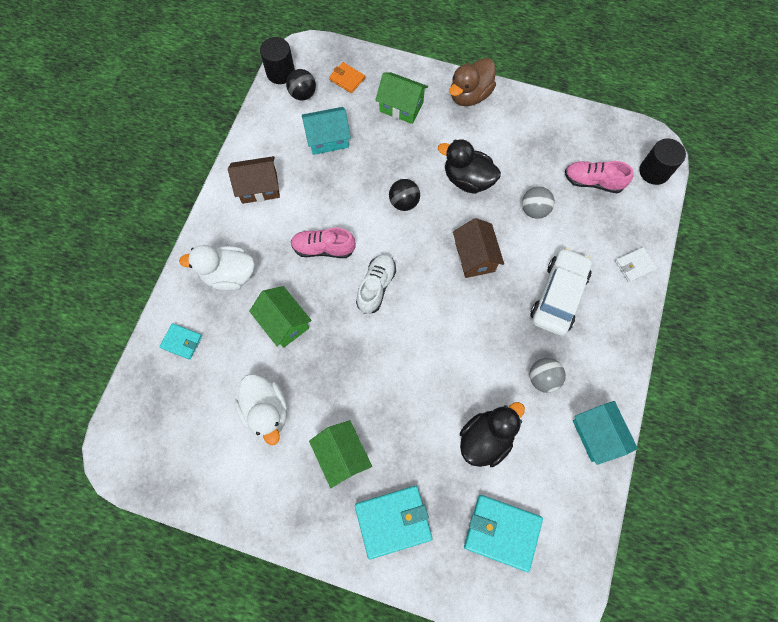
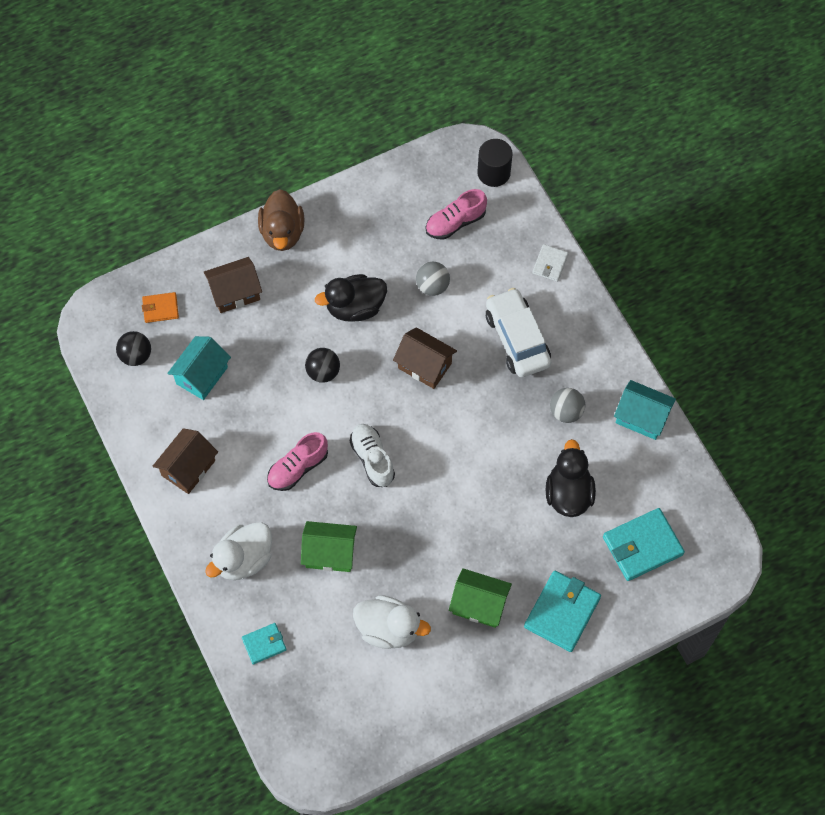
camera: 45 degrees left, 5 degrees down
(280, 73) = (93, 354): black cylinder -> none
(401, 107) = (235, 293): green house -> brown house

